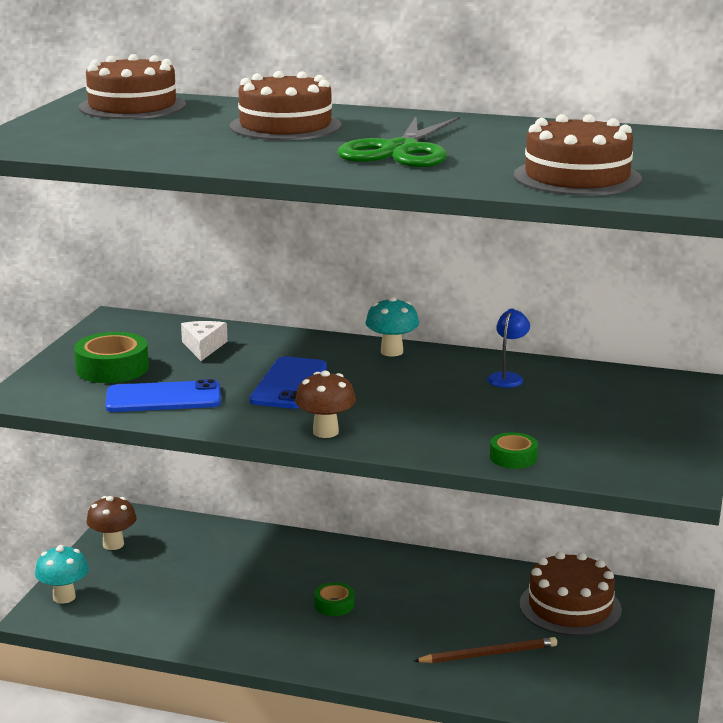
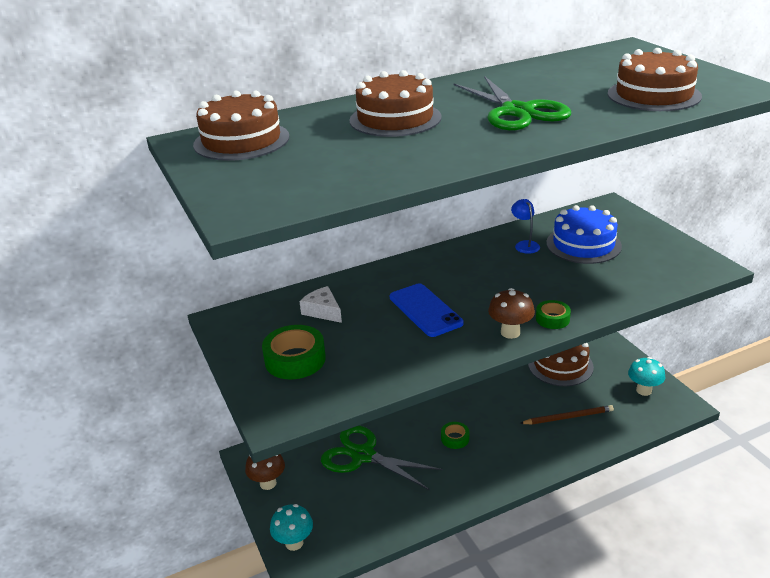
camera: 40 degrees left, 10 degrees up
(163, 398) = (373, 363): blue phone -> none
(225, 569) = (363, 455): none -> green scissors
(392, 352) = (436, 258): turquoise mushroom -> turquoise mushroom (643, 390)
(489, 654) = (568, 417): brown pencil -> brown pencil turned 45 degrees clockwise
(513, 457) = (625, 294): green tape -> green tape (552, 319)
(573, 403) = (583, 244): none -> blue cake

